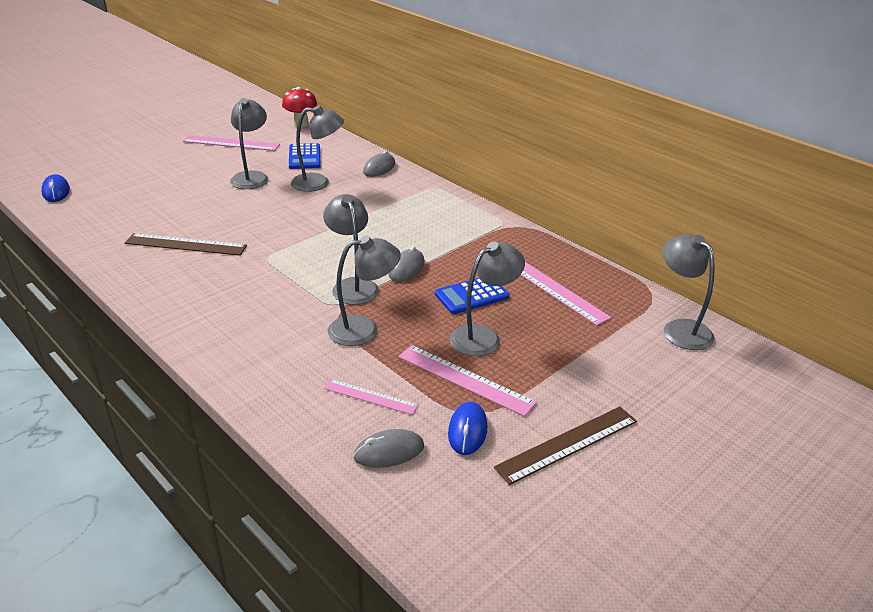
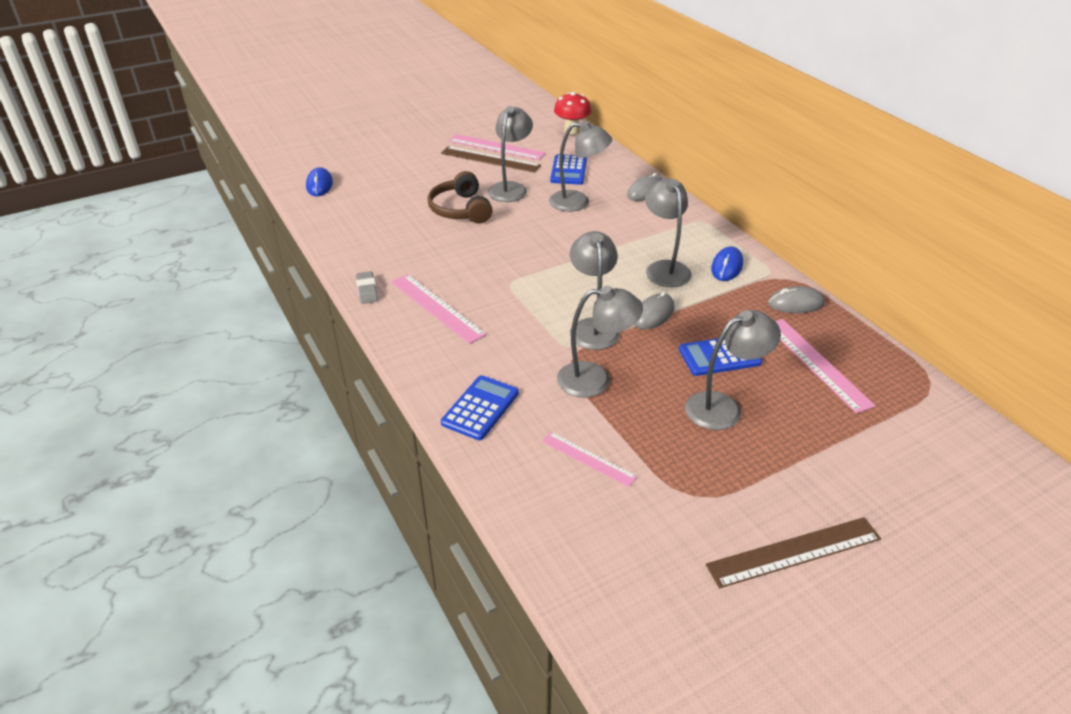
camera: 15 degrees right, 5 degrees up
(124, 280) = (367, 290): none -> grey eraser
(185, 244) = (432, 258): brown ruler -> brown ruler (490, 159)
(206, 199) = (461, 209): none -> brown headphones
(259, 368) = (480, 408): none -> blue calculator
(389, 452) = (596, 525): grey mouse -> grey mouse (796, 304)
(465, 379) = (693, 455): pink ruler -> pink ruler (437, 307)
(467, 431) = (685, 516): blue mouse -> blue mouse (726, 267)
(680, 329) = (957, 432): grey lamp -> grey lamp (664, 268)

